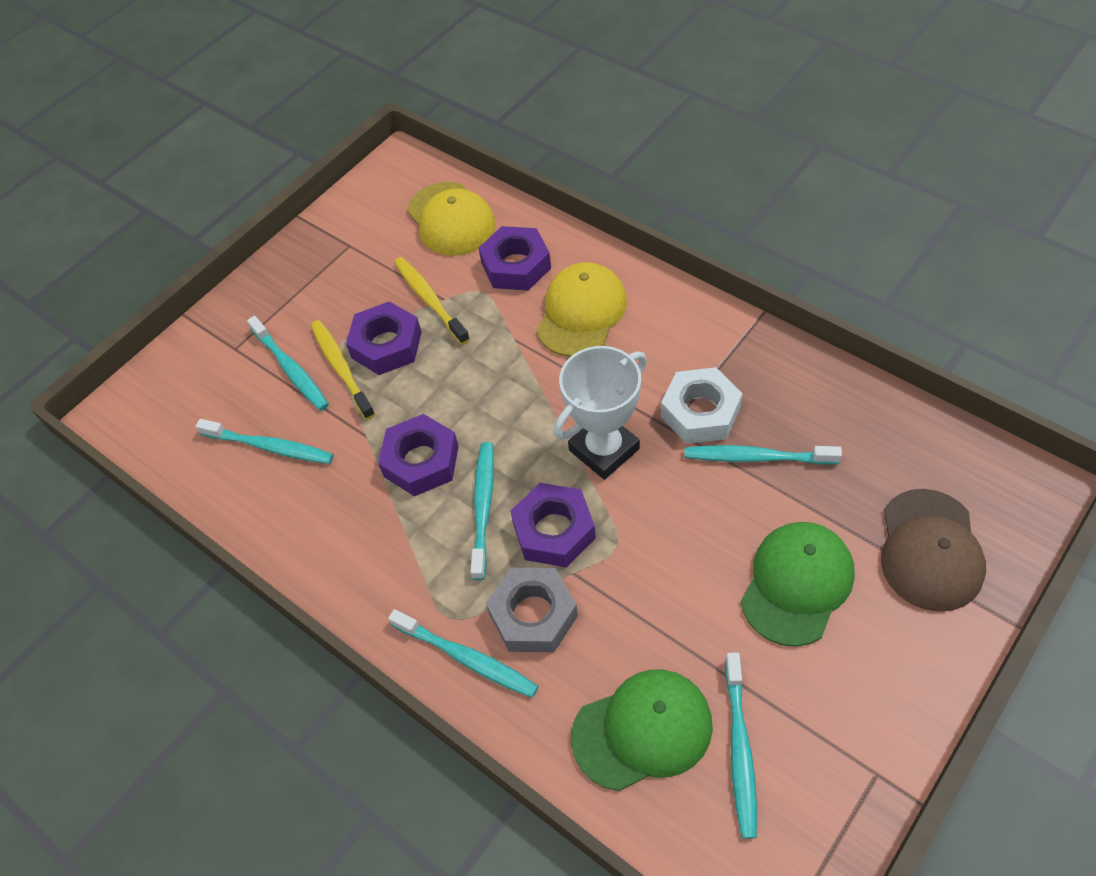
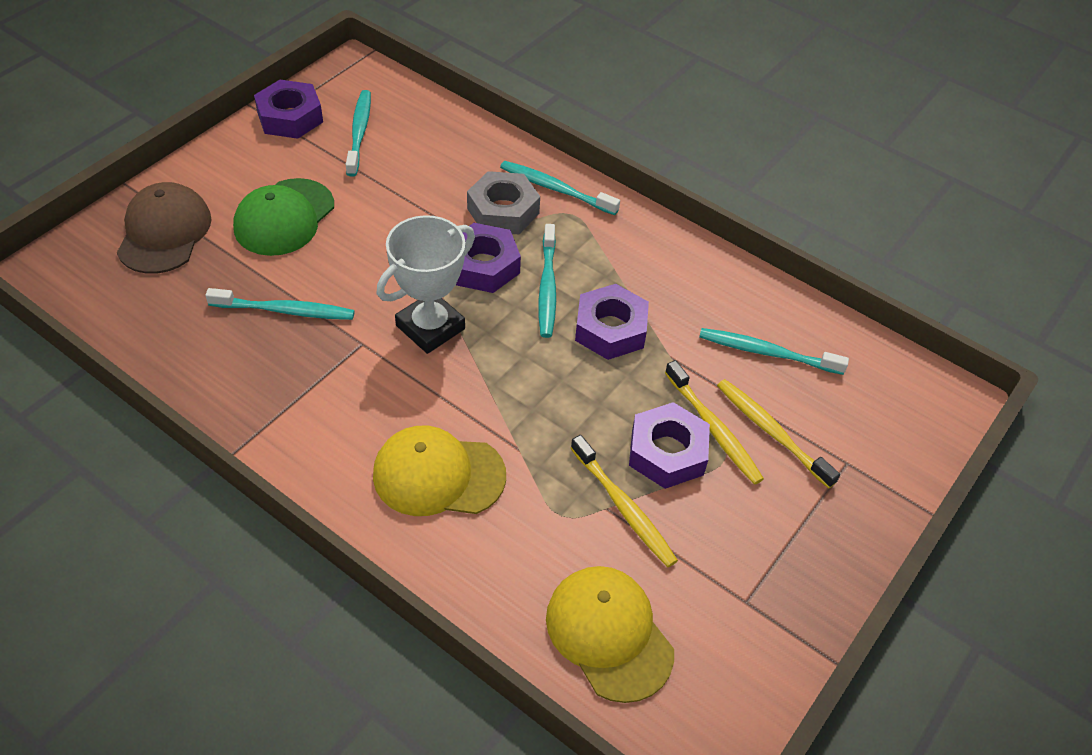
camera: 170 degrees right, 5 degrees down
(290, 369) = (772, 432): turquoise toothbrush -> yellow toothbrush
(516, 266) = (516, 548): purple nut -> purple nut (290, 117)
(581, 313) = (438, 475): yellow cap -> yellow cap turned 75 degrees clockwise
(642, 730) = (426, 145): green cap -> none
(700, 412) = (328, 355): white nut -> none

